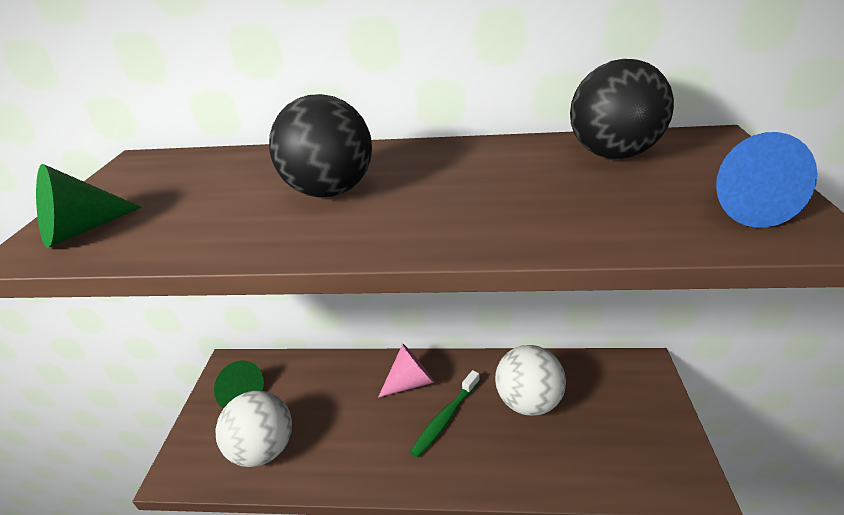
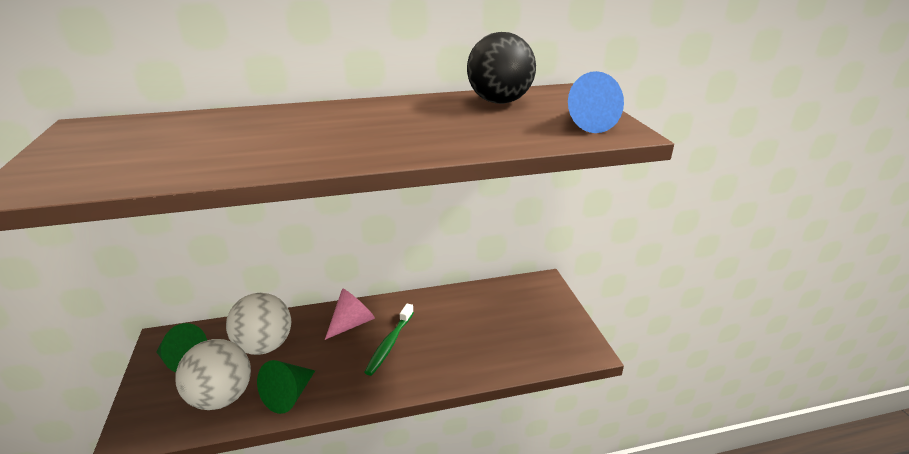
camera: 20 degrees left, 5 degrees down
(82, 230) = (61, 173): green cone -> green cone (289, 395)
(330, 191) = (288, 134): black ball -> none
(528, 401) = (456, 320): white ball -> white ball (264, 346)

